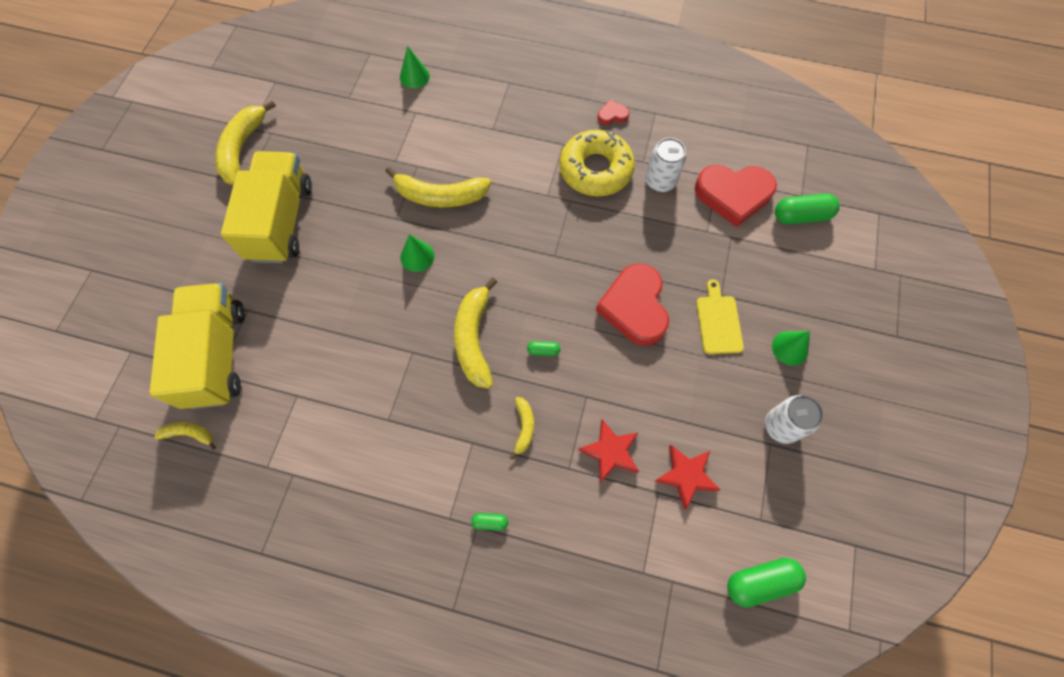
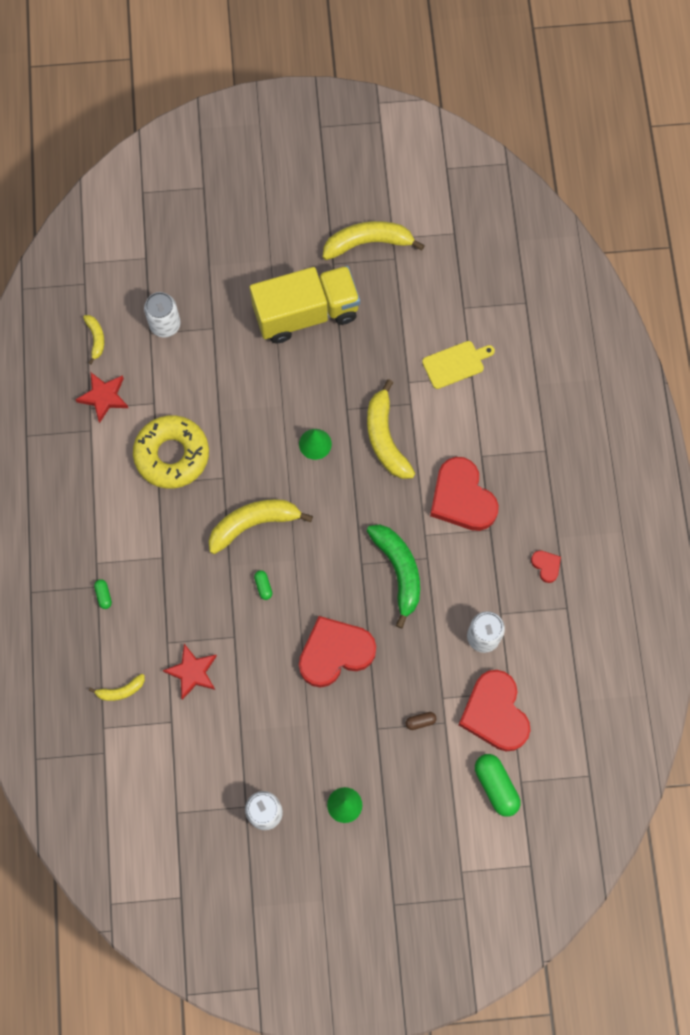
camera: 70 degrees right, 5 degrees up
(216, 355) = (165, 325): yellow truck -> white can
(414, 76) = (515, 357): green cone -> none
(524, 427) = (189, 594): yellow banana -> yellow banana (121, 691)
(525, 155) = (462, 498): none -> red heart
(574, 227) = (398, 571): none -> green banana
(595, 170) = (472, 570): yellow donut -> yellow donut (172, 455)
(686, 476) = (193, 741): red star -> red star (104, 397)
(718, 321) = (348, 732): yellow cutting board -> yellow cutting board (455, 364)
(725, 256) = (420, 721): none -> brown capsule
(760, 581) = (126, 823): green capsule -> none

